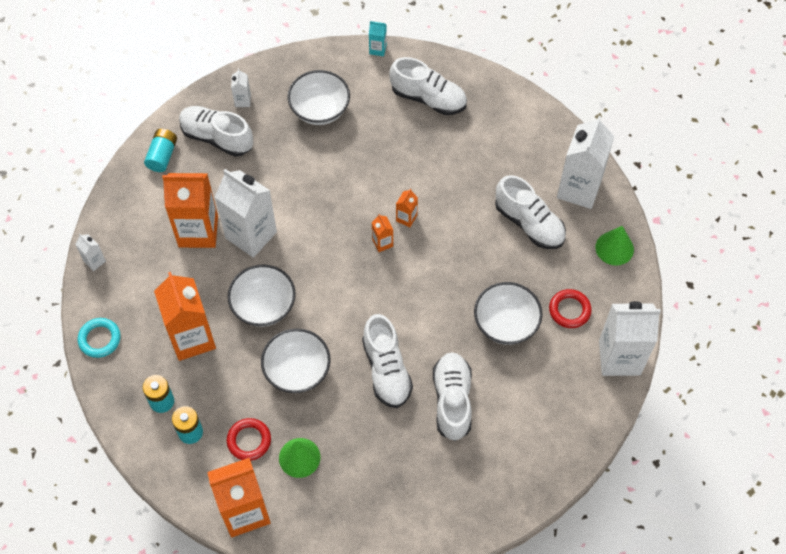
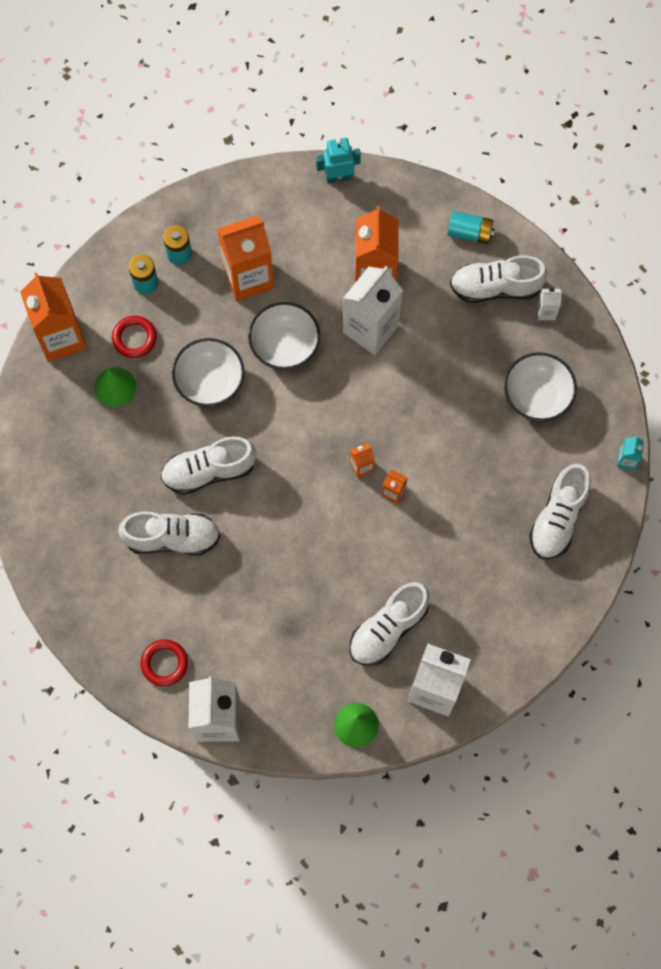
camera: 90 degrees right, 10 degrees up
(94, 261) = (338, 177): white carton -> turquoise robot
(99, 339) = (248, 190): turquoise ring -> none
(217, 137) = (495, 287): white shoe -> white shoe turned 120 degrees counterclockwise
(505, 324) = (261, 597): white bowl -> none
(569, 310) = (277, 668): red ring -> red ring (164, 663)

